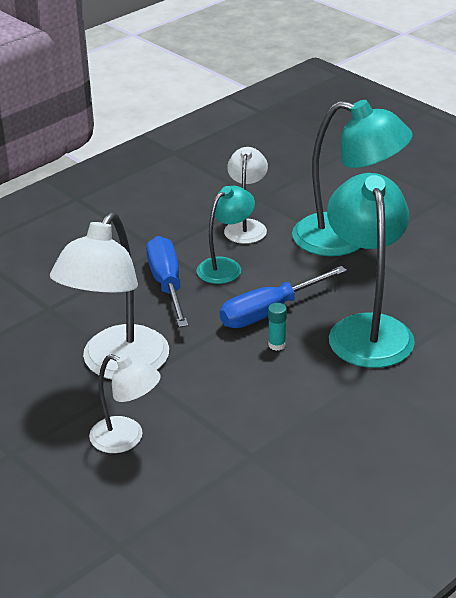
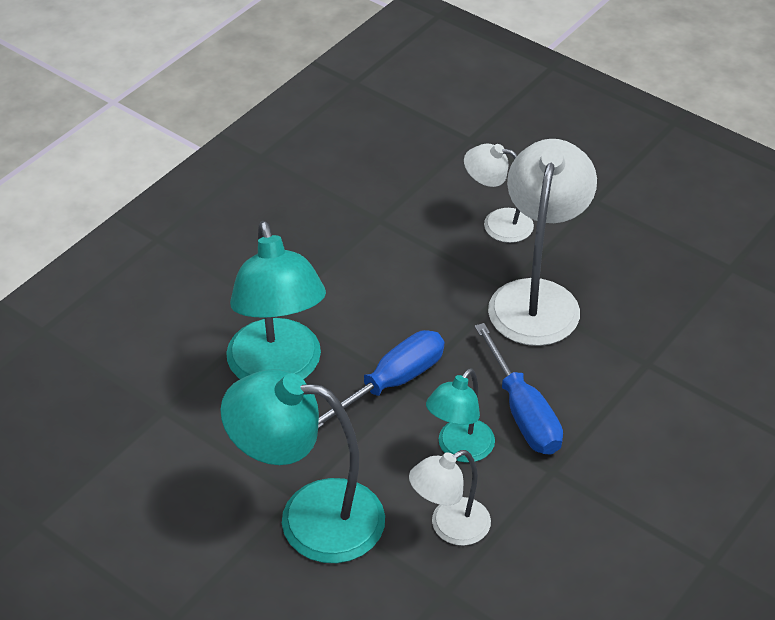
camera: 170 degrees right, 10 degrees up
(246, 226) = (449, 527): white lamp -> white lamp turned 60 degrees clockwise
(277, 345) = (376, 339): turquoise glue stick -> none

